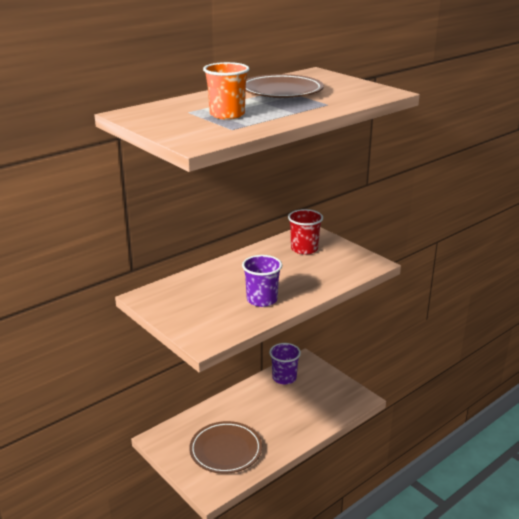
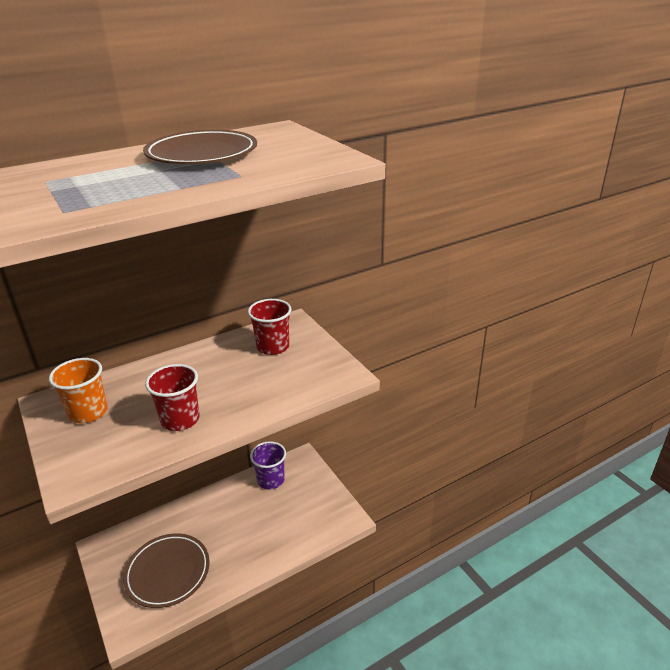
camera: 10 degrees right, 5 degrees up
(227, 115) = (87, 187): orange cup -> orange cup (88, 412)
(262, 300) = (180, 419): purple cup -> red cup

